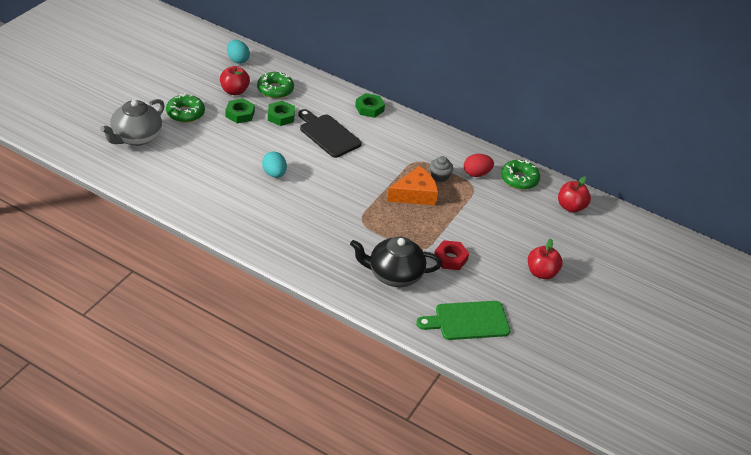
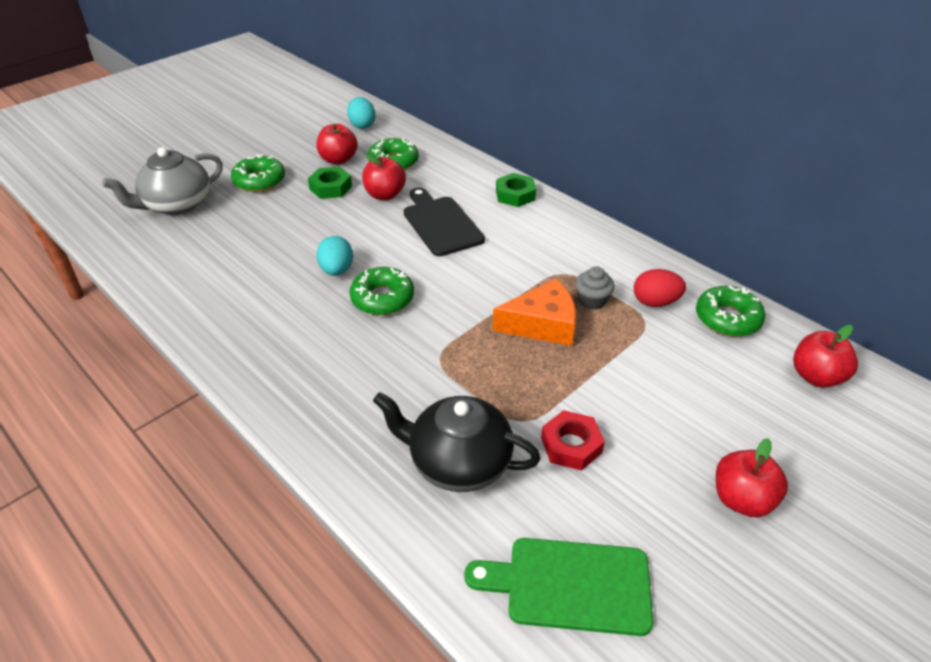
camera: 20 degrees right, 0 degrees up
(281, 116) = (385, 195): green nut -> red apple
(312, 189) = (382, 298): none -> green donut

